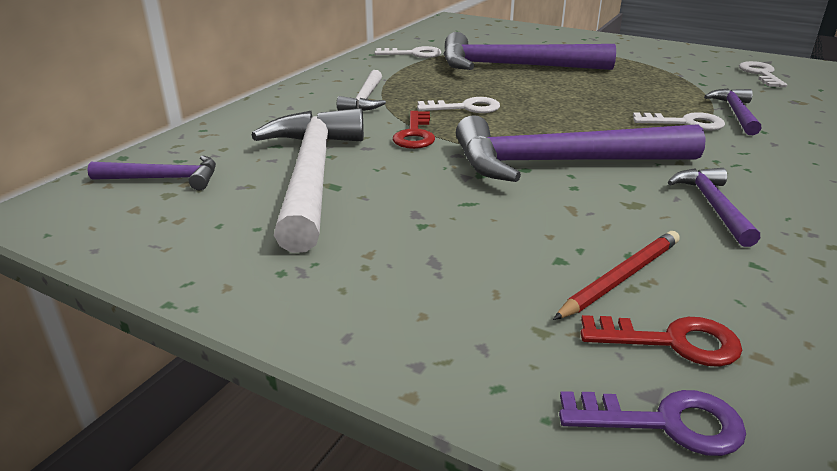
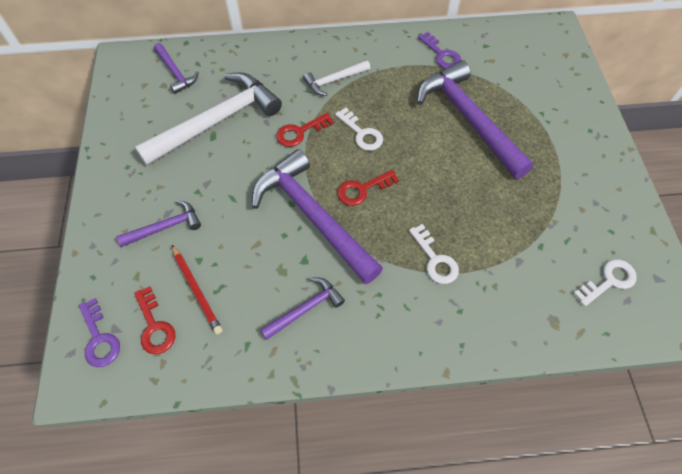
camera: 55 degrees right, 30 degrees up
(413, 54) = (441, 54): white key -> purple key
(549, 128) = (362, 189): none -> red key
(620, 278) = (196, 290): red pencil -> red pencil turned 45 degrees clockwise
(735, 113) = (484, 285): purple hammer -> purple hammer (165, 227)

